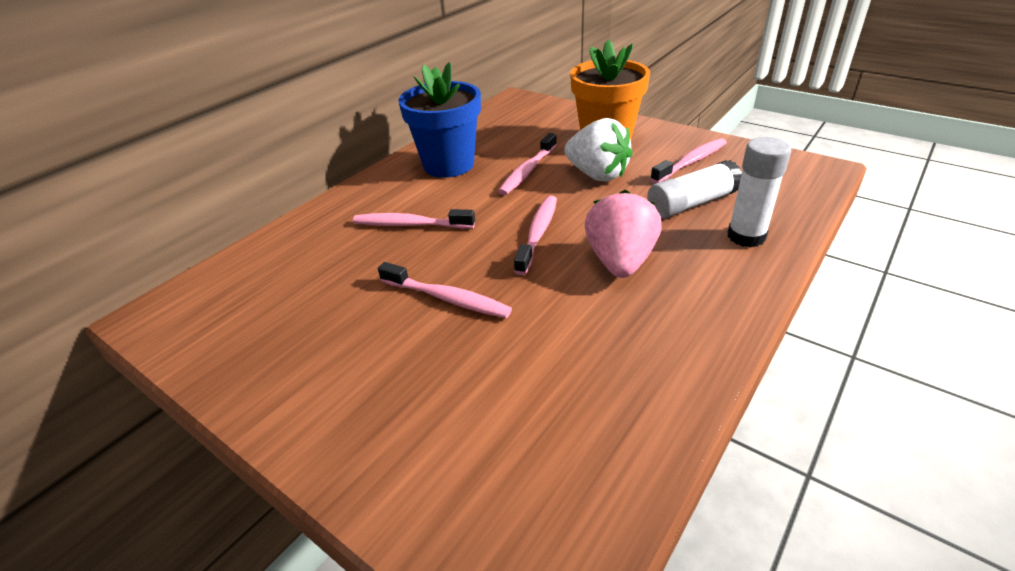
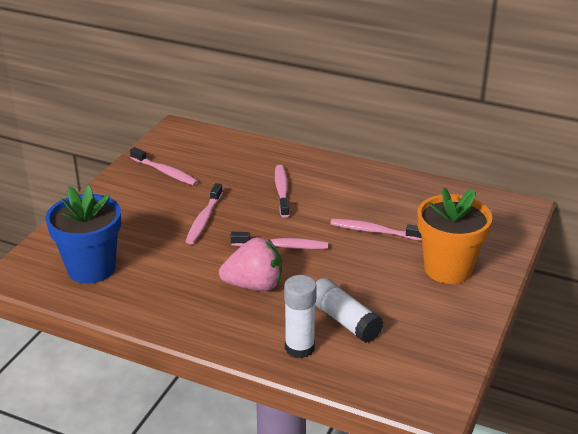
camera: 75 degrees right, 5 degrees down
(448, 165) = (372, 192): blue flower pot -> blue flower pot (91, 268)
(597, 174) = (379, 267): white strawberry -> none
(691, 162) = (420, 321): pink toothbrush -> pink toothbrush (165, 172)

